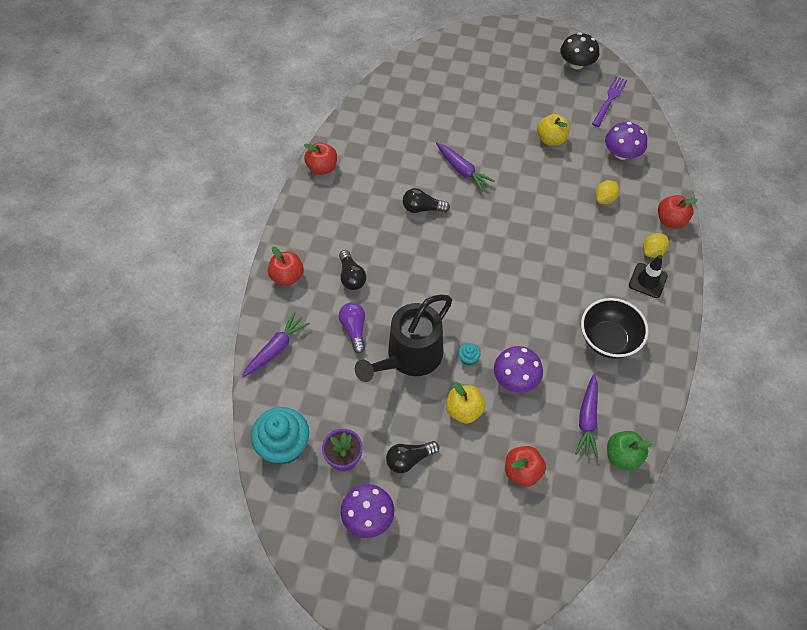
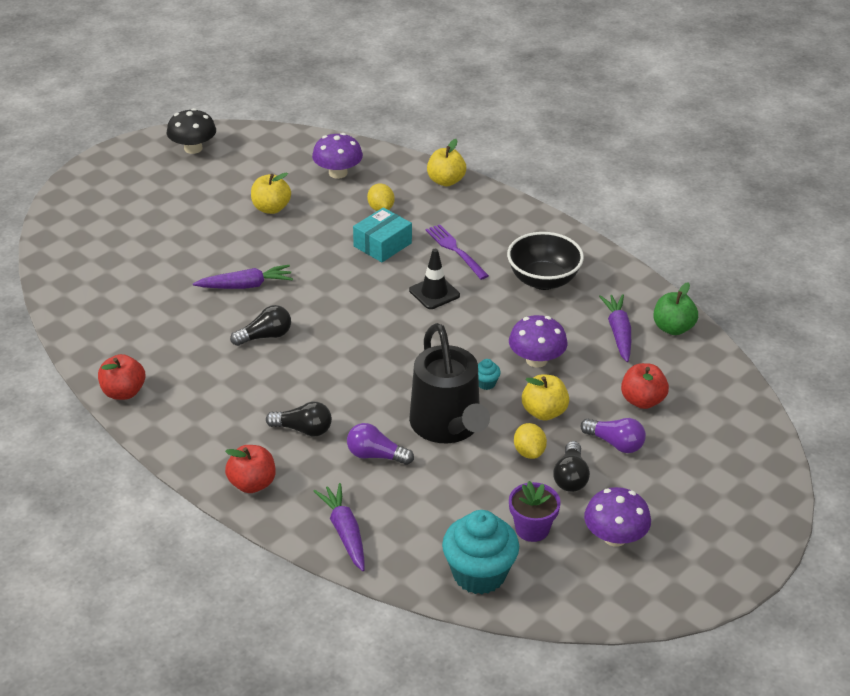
camera: 60 degrees left, 20 degrees down
(422, 208) = (265, 336): black light bulb -> black light bulb turned 150 degrees counterclockwise
(463, 473) = (615, 443): none -> purple light bulb
(565, 221) = (382, 245): none -> turquoise box
(587, 419) = (618, 333): purple carrot -> purple carrot turned 135 degrees counterclockwise
(609, 99) = (263, 149): purple fork -> purple fork (455, 250)
(648, 280) = (500, 226): black traffic cone -> black traffic cone (434, 293)
(652, 251) = (470, 208): yellow lemon -> yellow lemon (529, 452)
(670, 220) = (446, 181): red apple -> yellow apple

